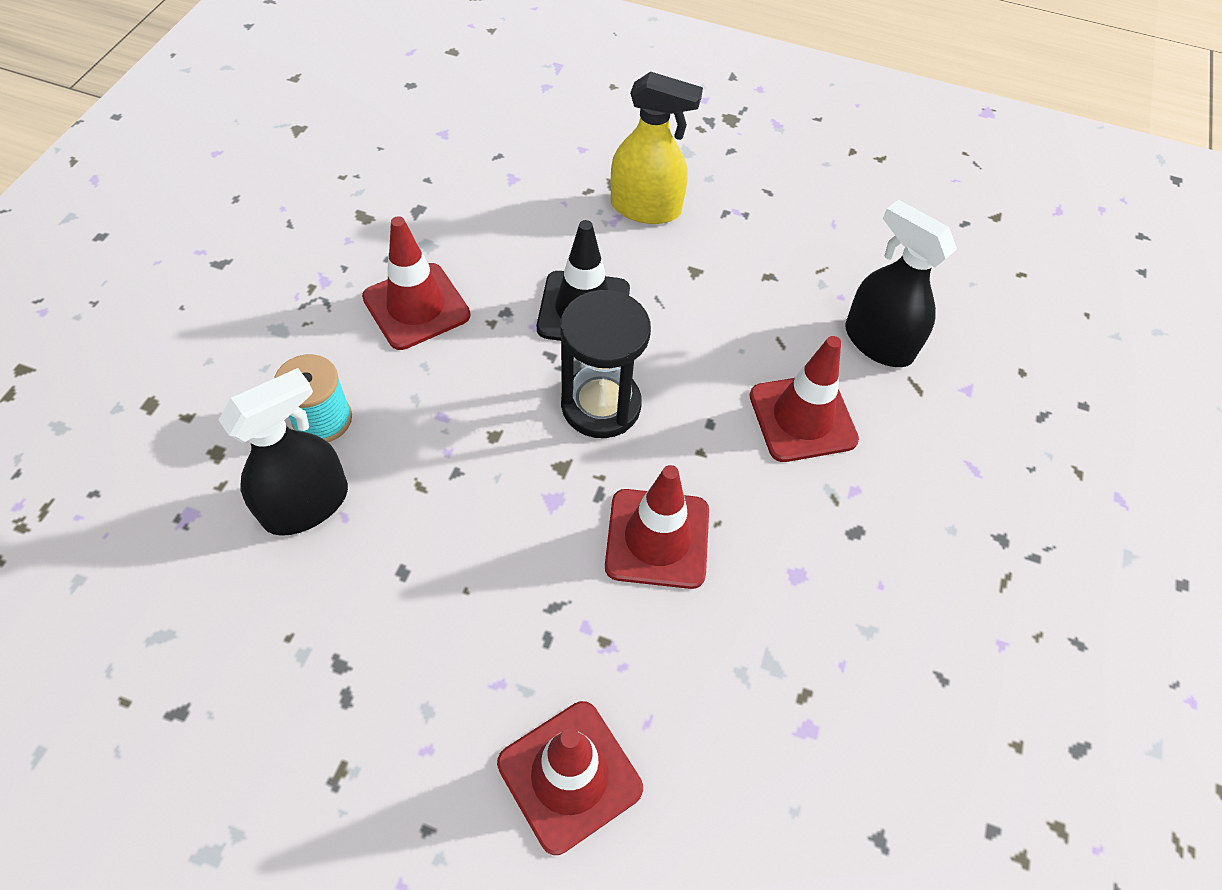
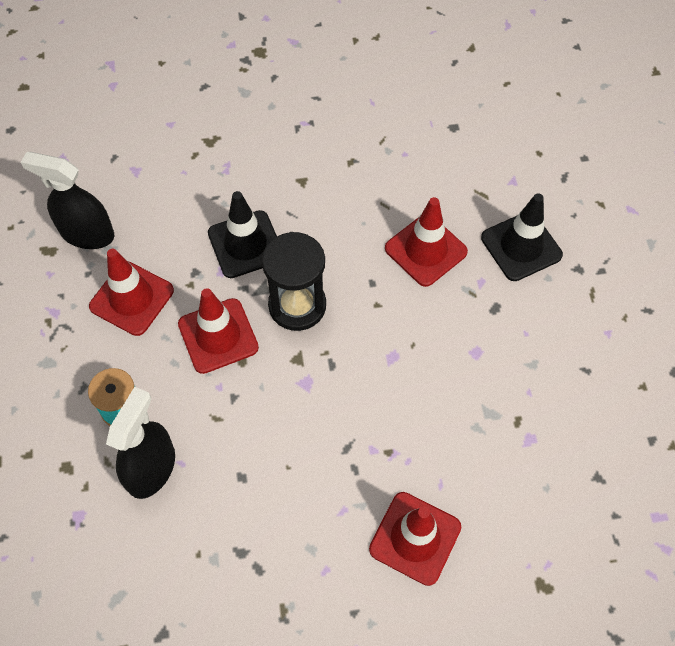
camera: 25 degrees left, 5 degrees up
(646, 208) = (242, 149): yellow spray bottle -> none
(657, 538) = (383, 373): red traffic cone -> red traffic cone (218, 336)
(878, 342) = (444, 175): black spray bottle -> black spray bottle (87, 233)
(935, 473) = (521, 246): none -> black traffic cone

